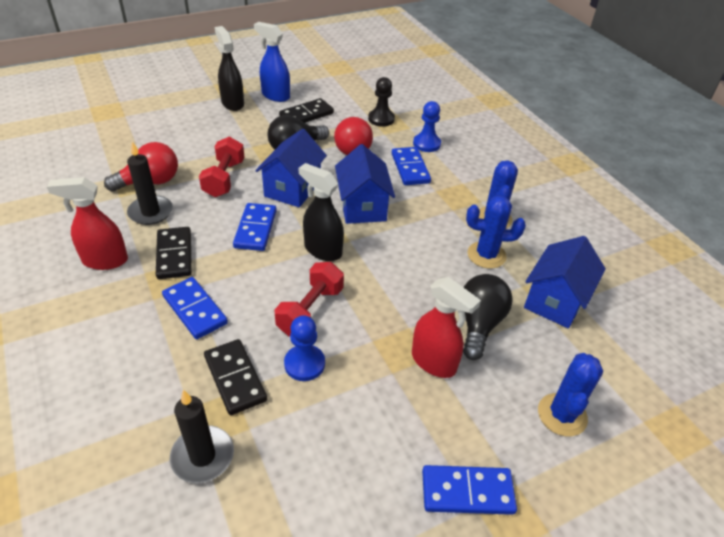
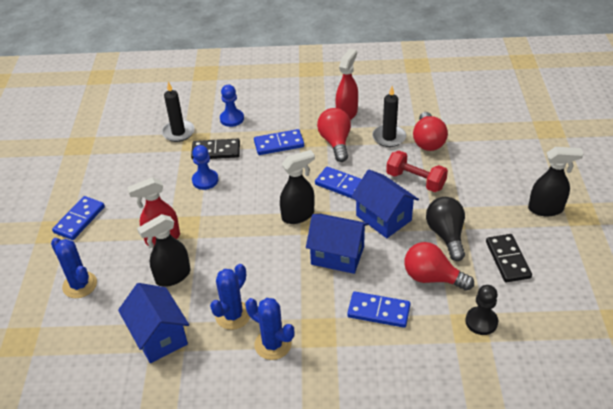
camera: 120 degrees right, 0 degrees up
(174, 255) = (335, 142): black domino -> red light bulb
(275, 96) = (556, 245): blue spray bottle -> none
(310, 311) = (244, 193): red dumbbell -> none
(426, 144) = (417, 344): blue pawn -> blue pawn (232, 119)
(479, 324) = (172, 276): black light bulb -> black spray bottle

